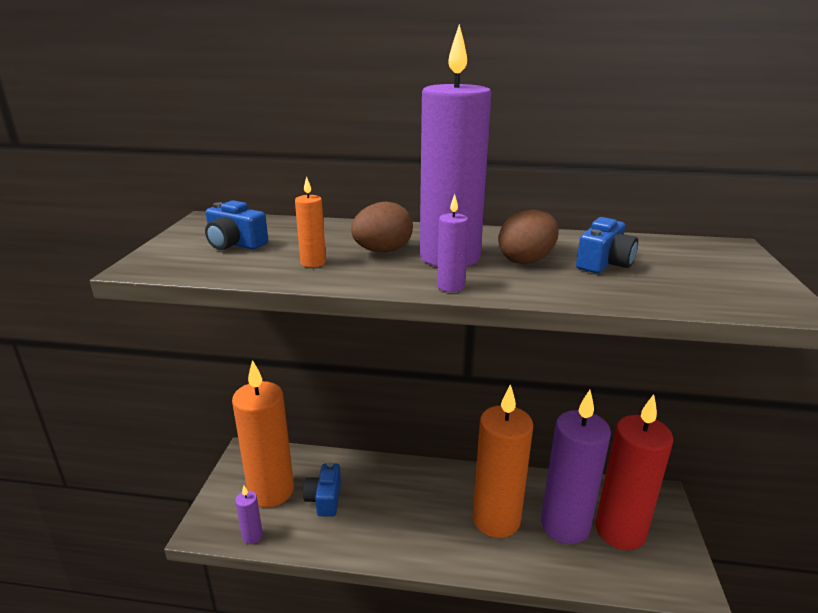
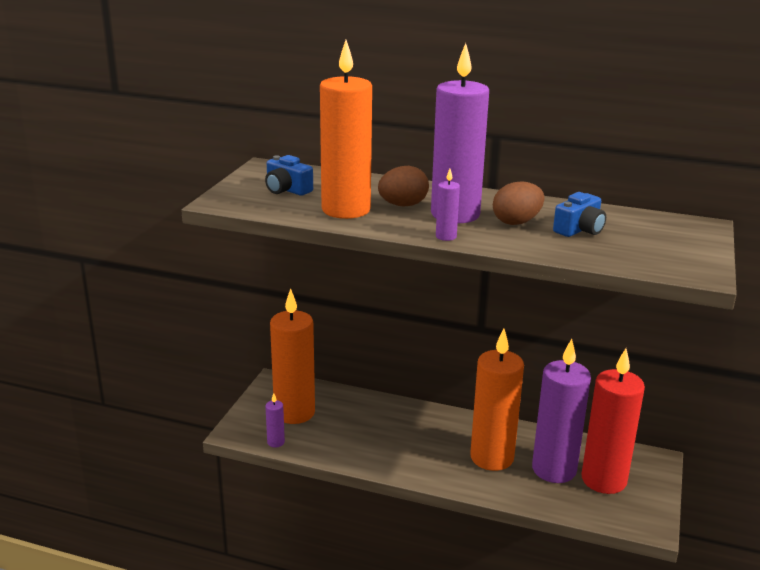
camera: 10 degrees right, 0 degrees up
(313, 262) = (346, 210): orange candle -> orange candle, size x2.46
(324, 499) = (341, 424): blue camera -> none

